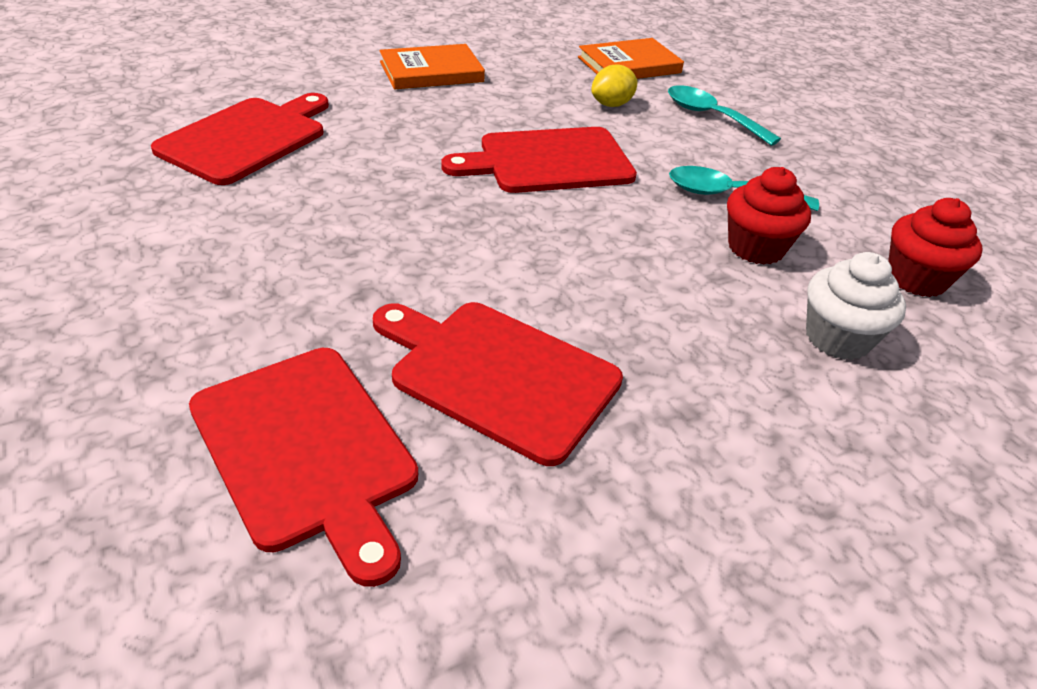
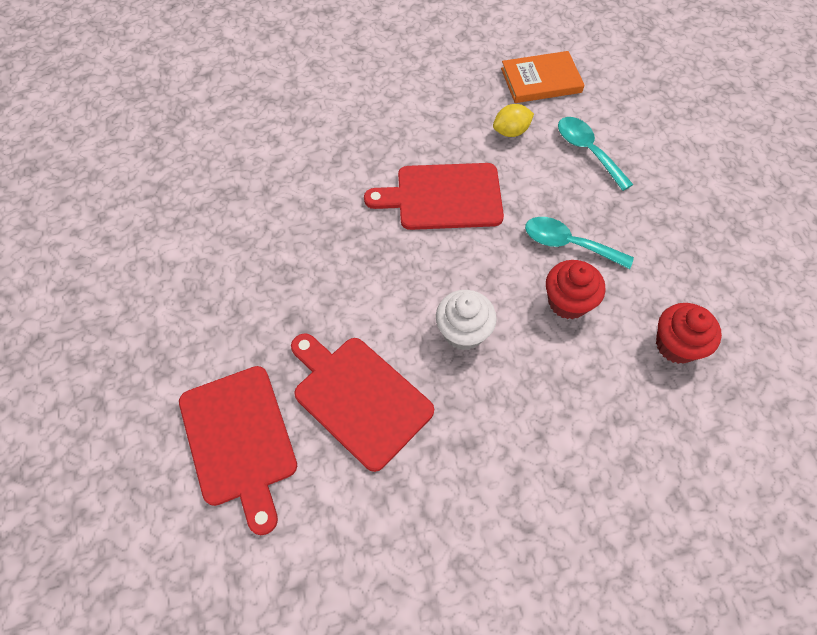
camera: 15 degrees right, 20 degrees up
(246, 138) = (236, 158): red cutting board -> none
(431, 72) = (379, 84): orange book -> none
(837, 338) = (592, 394): white cupcake -> white cupcake (463, 332)

